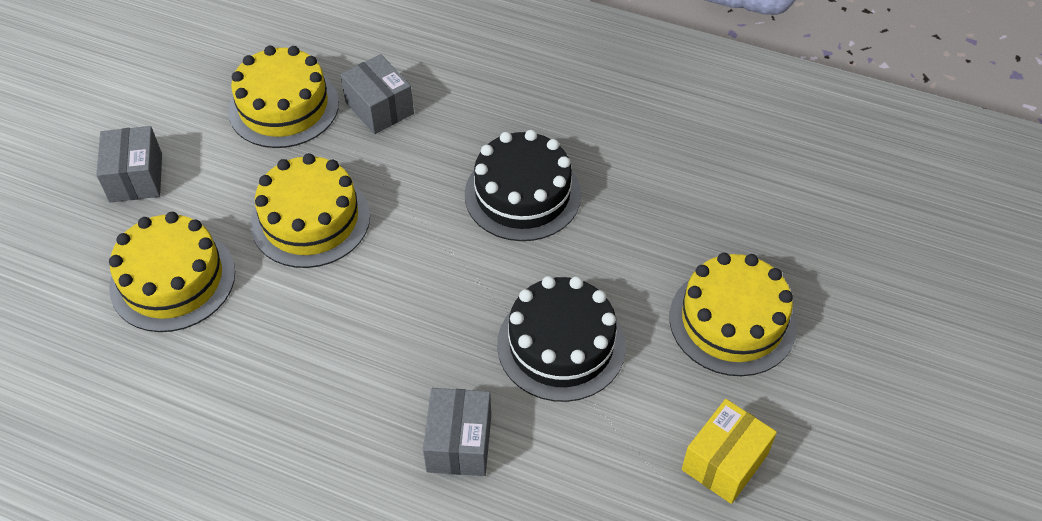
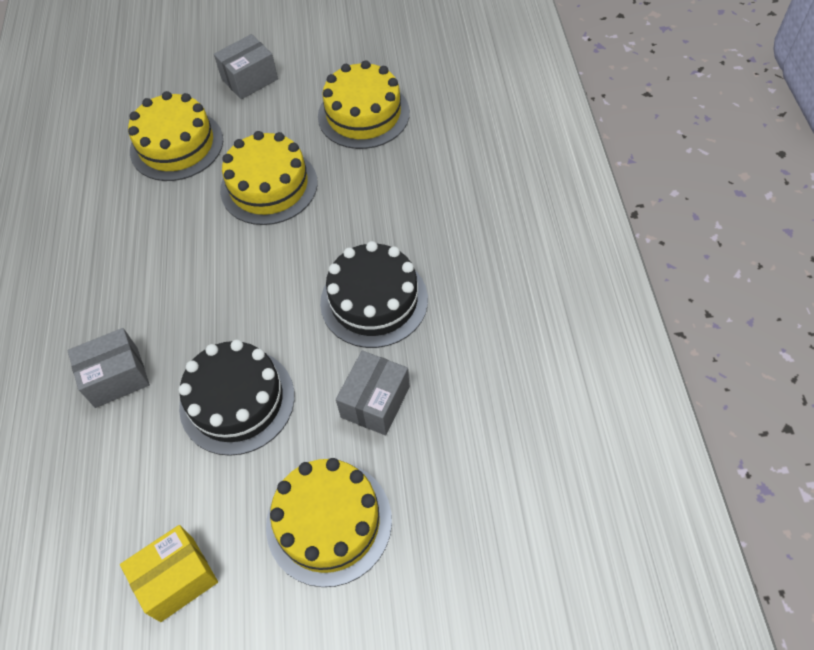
camera: 65 degrees right, 5 degrees up
(379, 108) = (401, 167): grey box -> grey box (375, 402)
(724, 462) = (177, 579): yellow box -> yellow box turned 45 degrees counterclockwise

